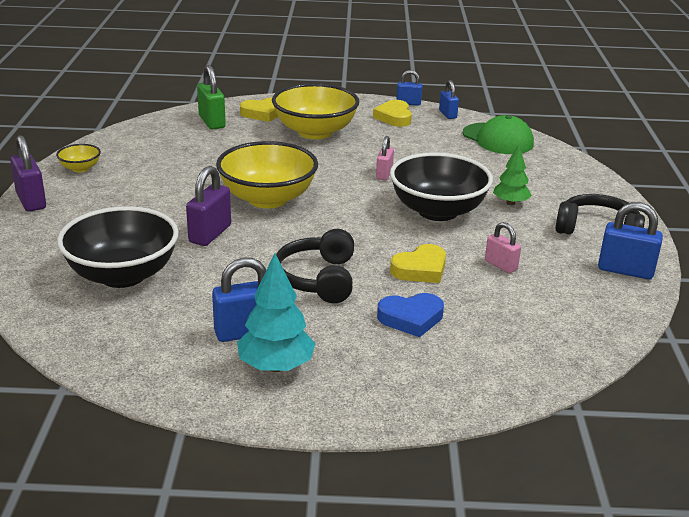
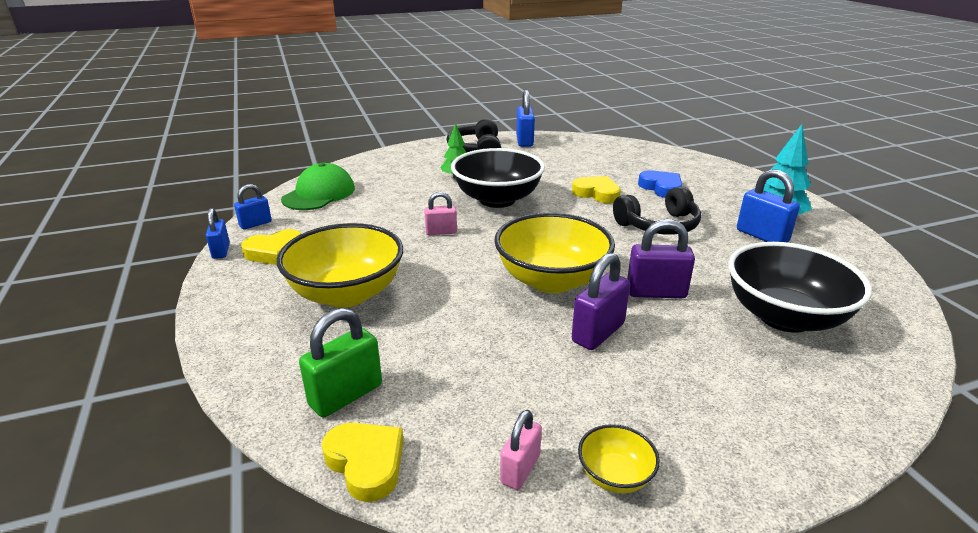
camera: 110 degrees left, 0 degrees up
(31, 201) = (756, 477): purple padlock -> purple padlock (598, 333)
(263, 113) = (290, 354): yellow heart -> yellow heart (366, 463)
(500, 265) = (559, 171): pink padlock -> pink padlock (520, 469)

